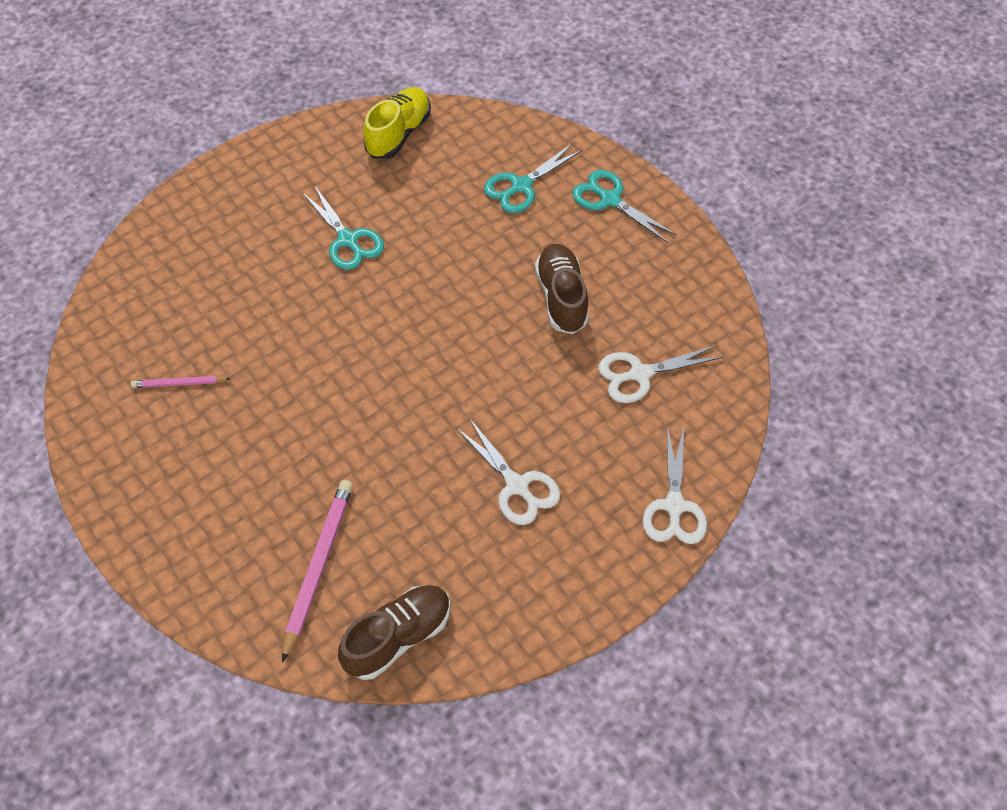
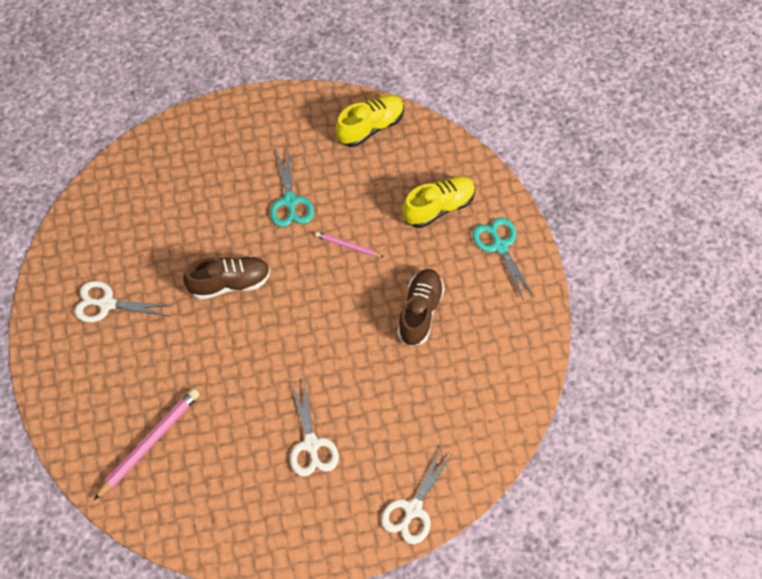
camera: 25 degrees right, 5 degrees up
(179, 383) = (122, 267): pink pencil -> pink pencil (348, 246)
(398, 637) = (176, 517): brown shoe -> brown shoe (230, 283)
(521, 186) = (438, 207): turquoise scissors -> yellow shoe
(640, 374) = (444, 397): white scissors -> white scissors (107, 304)

